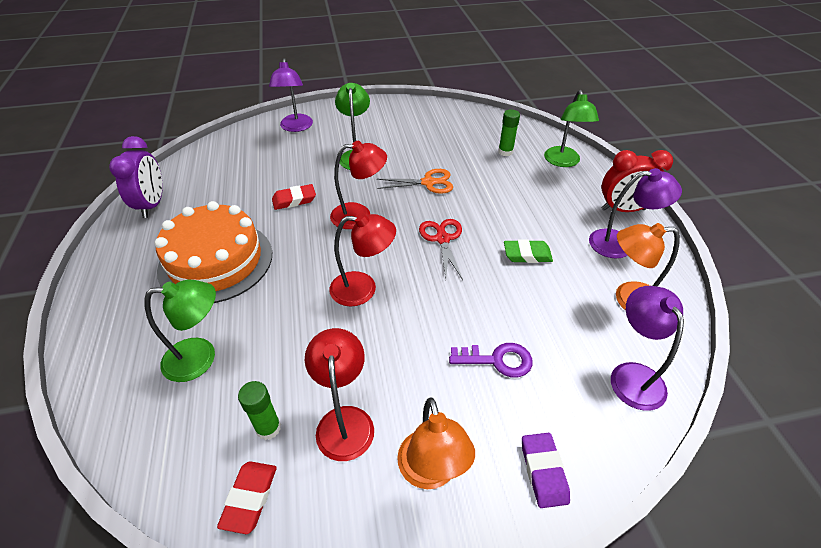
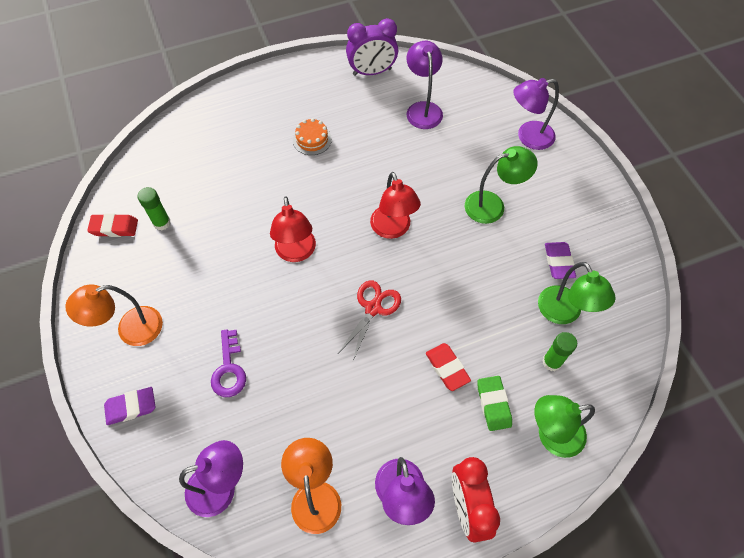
camera: 80 degrees right, 15 degrees up
(201, 358) = (216, 165): green lamp -> green lamp (564, 313)
(216, 261) = (312, 139): orange cake -> orange cake, size x0.41
(227, 178) = (422, 109): none -> purple lamp
(294, 200) = (403, 170): red eraser -> red eraser (447, 368)
(344, 420) = (169, 267): red lamp -> none
(421, 134) = (559, 262): none -> purple eraser
(428, 182) = (463, 283): orange scissors -> none
(442, 239) = (373, 308): red scissors -> red scissors turned 45 degrees counterclockwise
(527, 254) = (364, 392): green eraser -> green eraser (493, 404)

